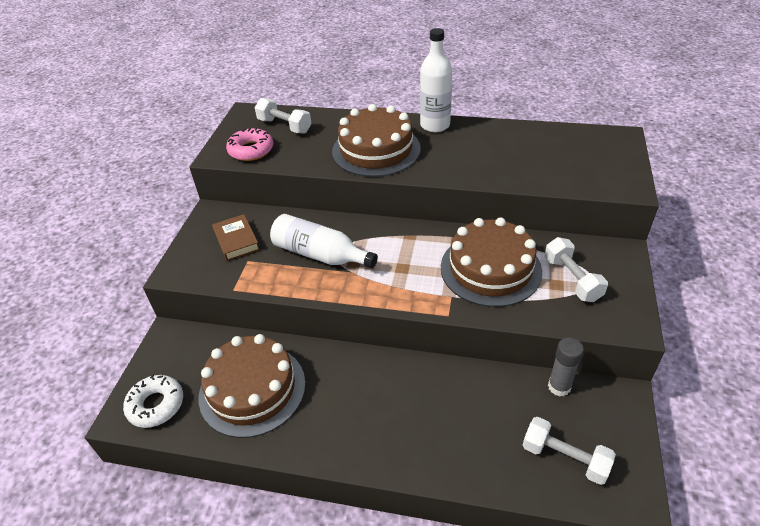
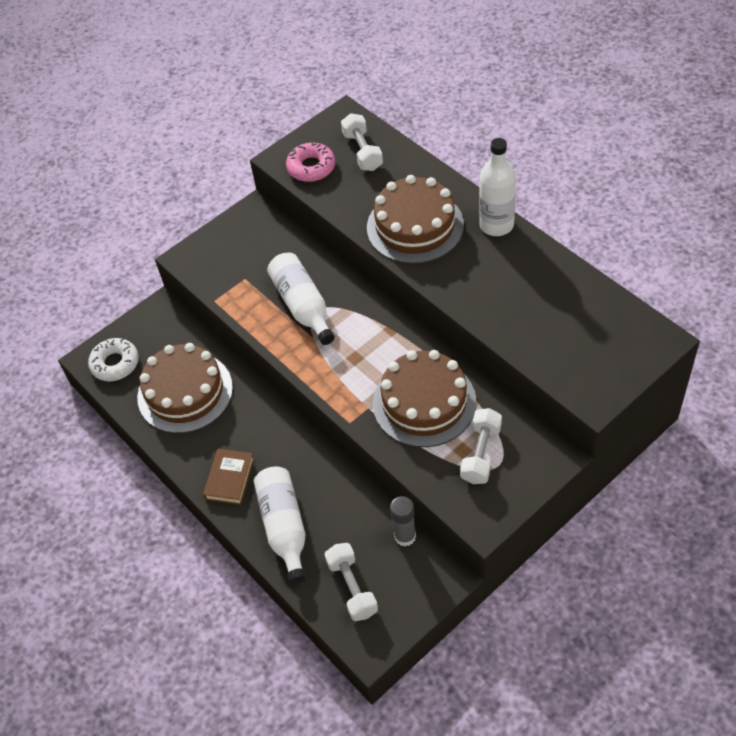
camera: 40 degrees right, 10 degrees up
(236, 240) = (251, 253): brown book -> brown book (230, 479)
(454, 446) = (284, 527): none -> white bottle

